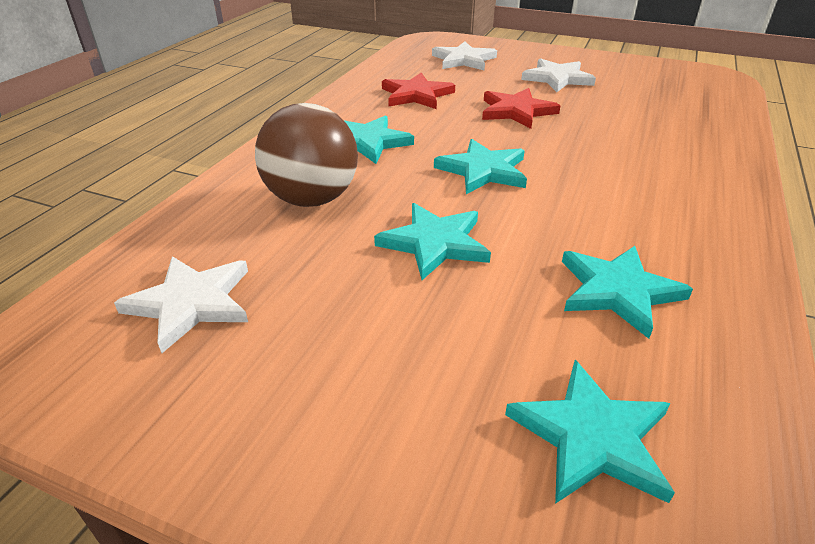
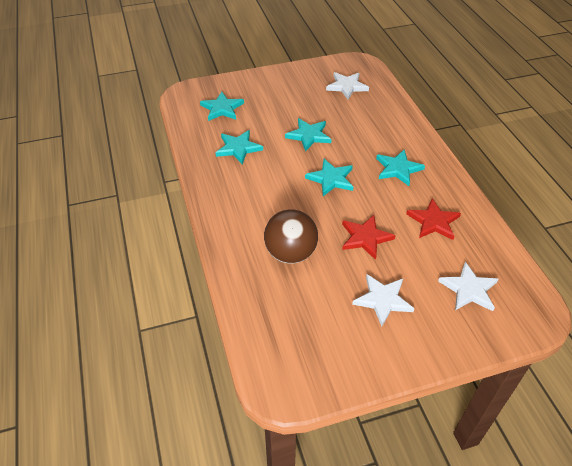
camera: 140 degrees right, 10 degrees up
(312, 199) = (371, 130): brown ball -> brown ball (290, 253)

